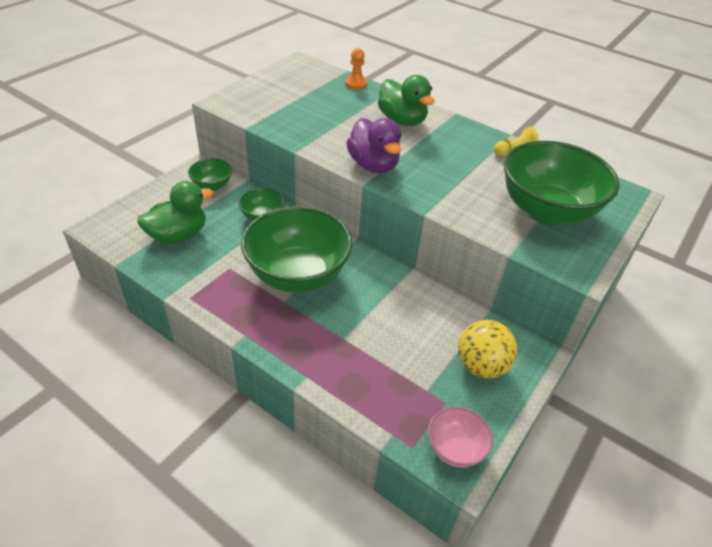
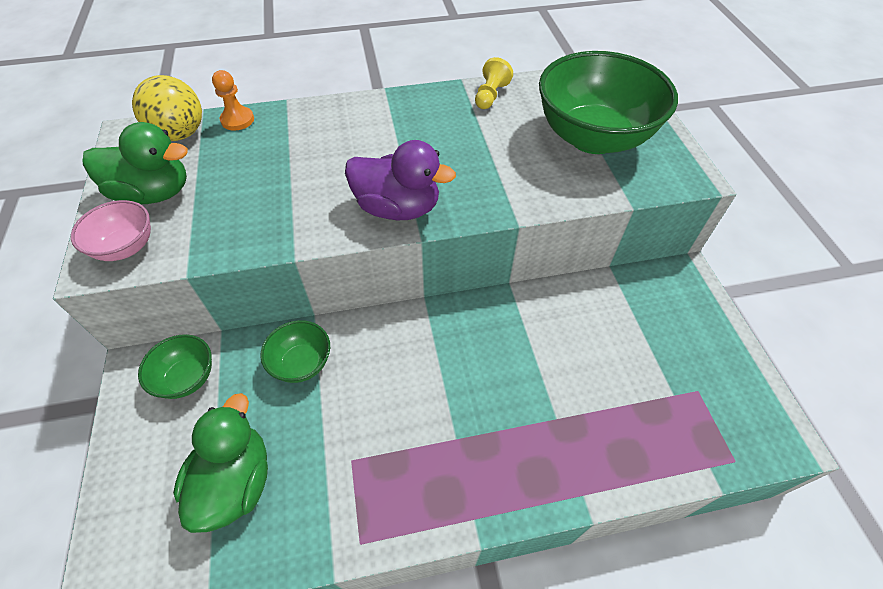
camera: 45 degrees left, 10 degrees up
(297, 275) = (428, 394): green bowl -> none
(402, 121) = (349, 132): green duck -> green duck (154, 193)
(455, 448) = (756, 425): pink bowl -> pink bowl (126, 247)
(481, 366) = (673, 329): yellow ball -> yellow ball (180, 134)

